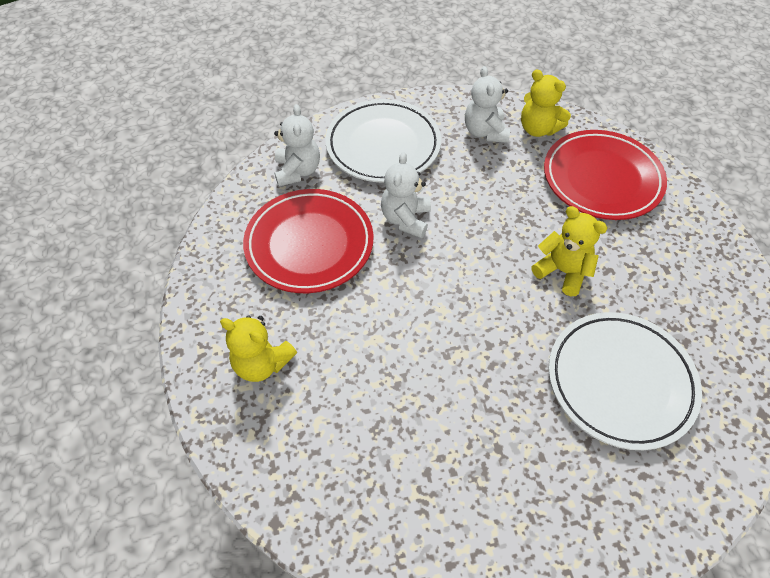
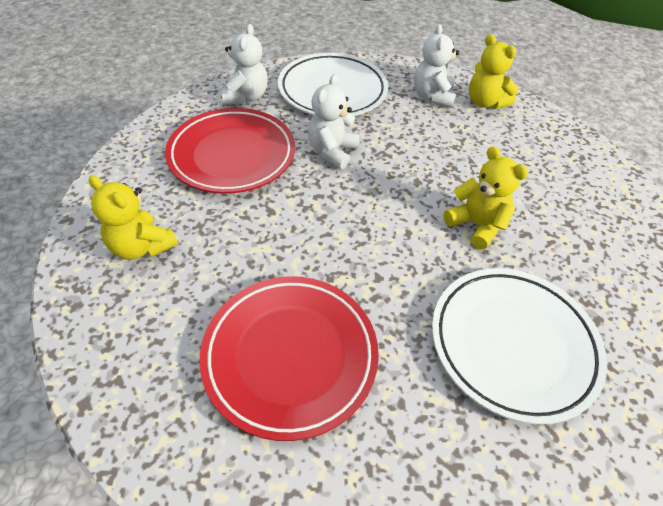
camera: 10 degrees right, 5 degrees down
(602, 179) = (538, 153): red plate -> red plate (290, 356)

